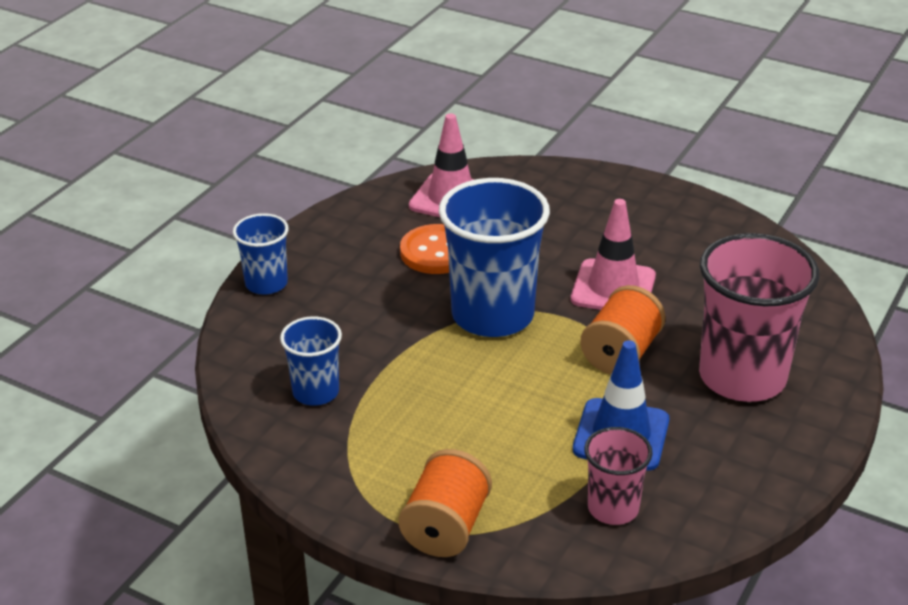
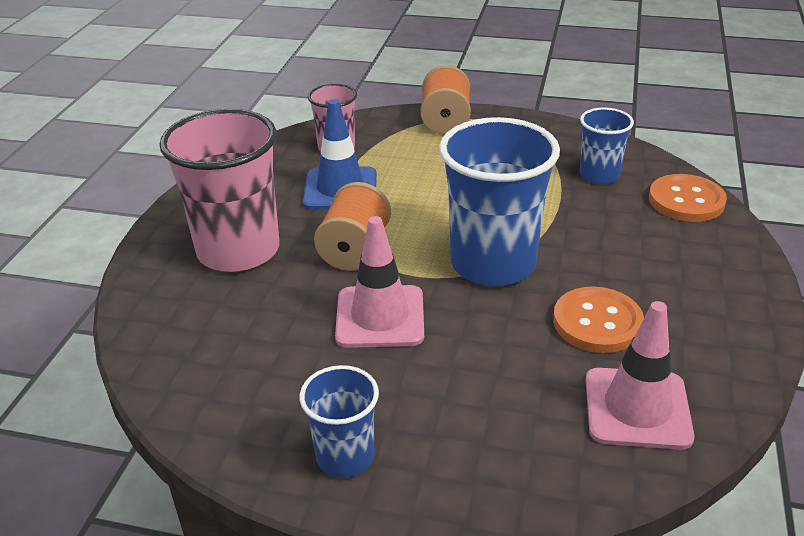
camera: 165 degrees right, 0 degrees up
(256, 341) = (686, 200): none -> orange button
(266, 283) = (737, 251): blue cup -> blue cup (345, 456)

